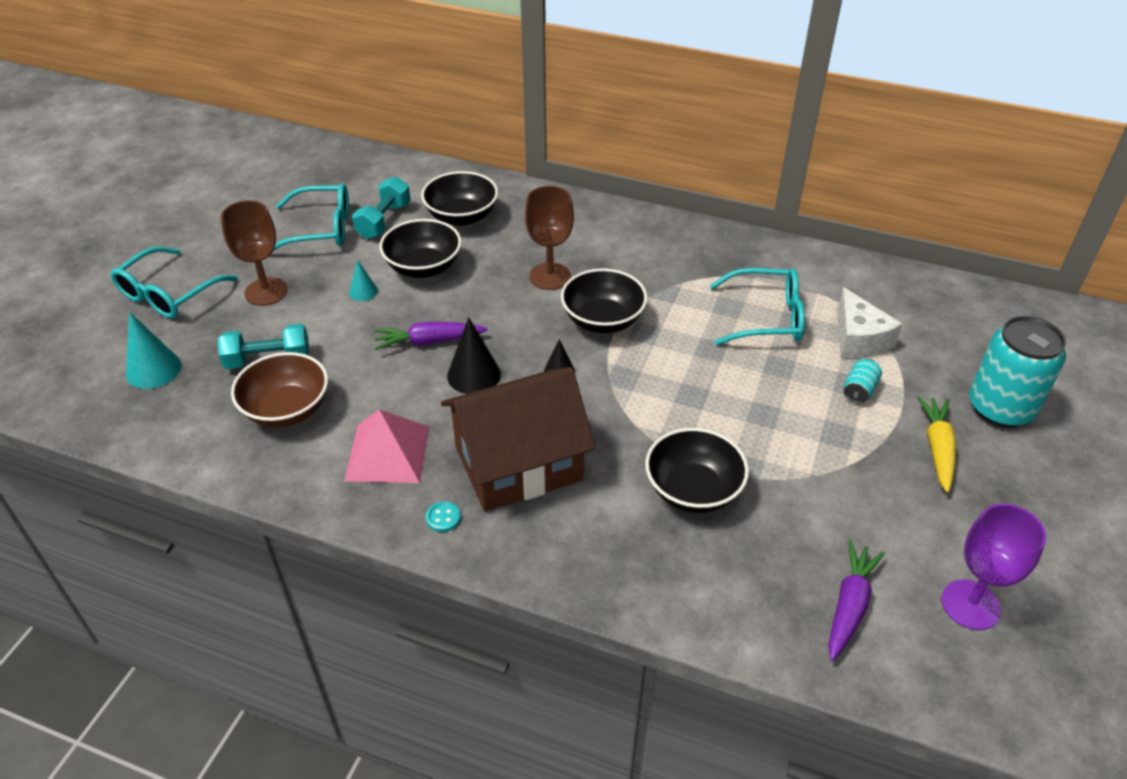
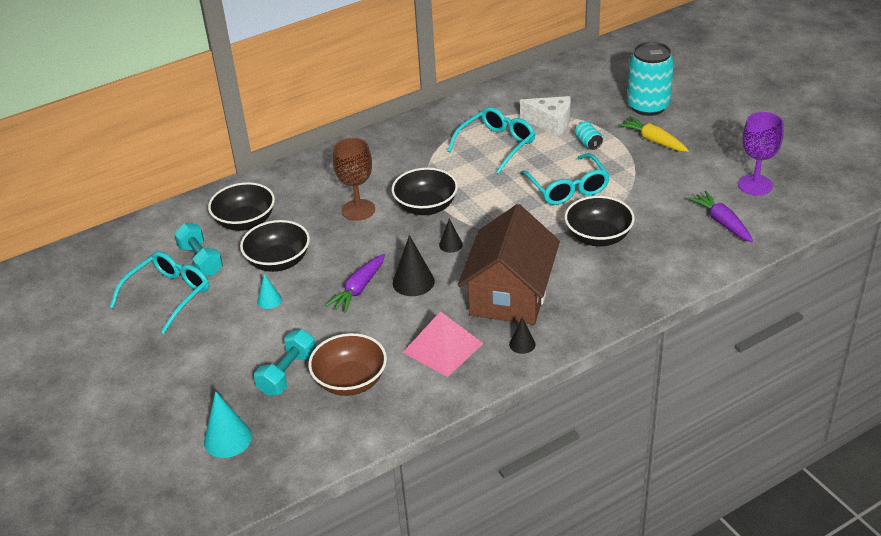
camera: 50 degrees left, 5 degrees down
(168, 294) = (144, 404): turquoise glasses -> turquoise glasses (567, 188)
(266, 292) = (208, 349): brown goblet -> none
(443, 518) = (522, 344): turquoise button -> black cone

